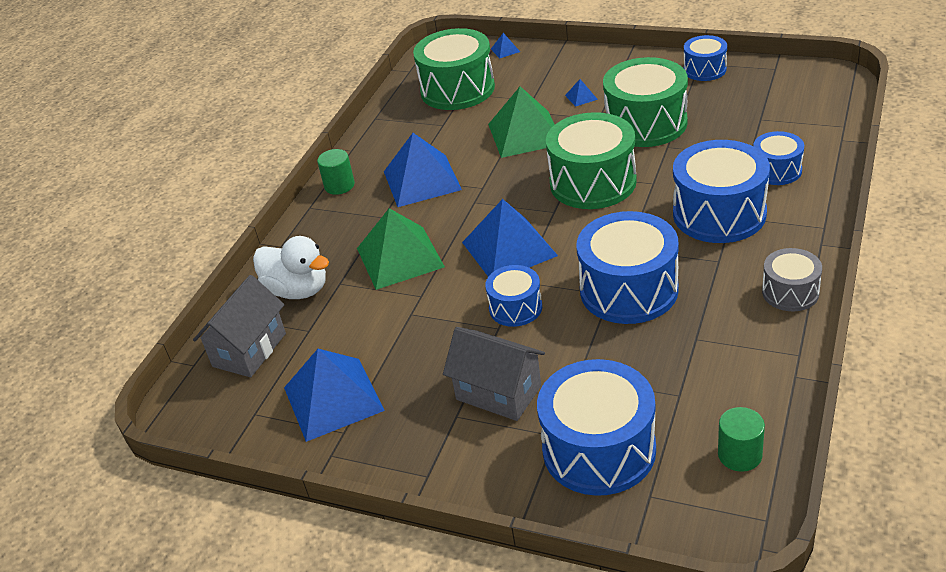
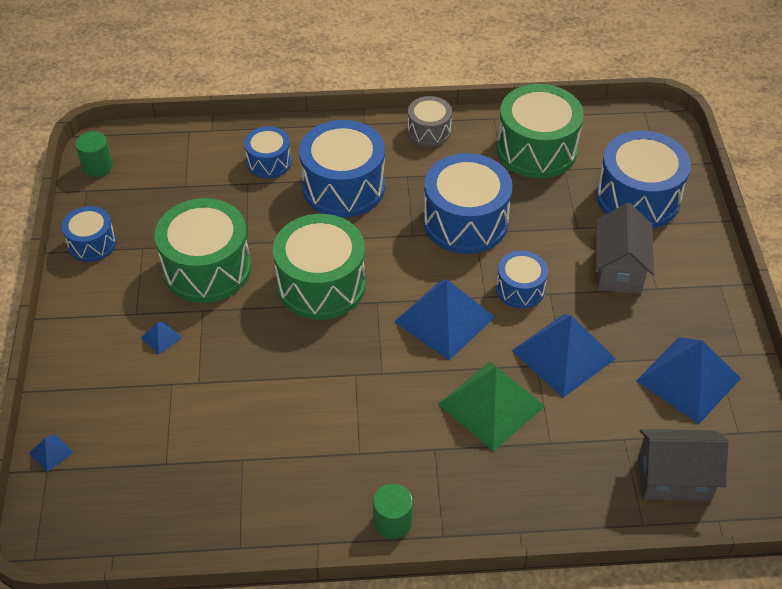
camera: 120 degrees left, 10 degrees up
(298, 290) = (577, 477): white duck -> none
(422, 180) = (358, 436): blue pyramid -> blue pyramid (563, 354)
(457, 89) = (156, 473): green drum -> green drum (536, 149)
(525, 134) = (245, 367): green pyramid -> none
(739, 455) = (600, 131): green cylinder -> green cylinder (97, 166)

